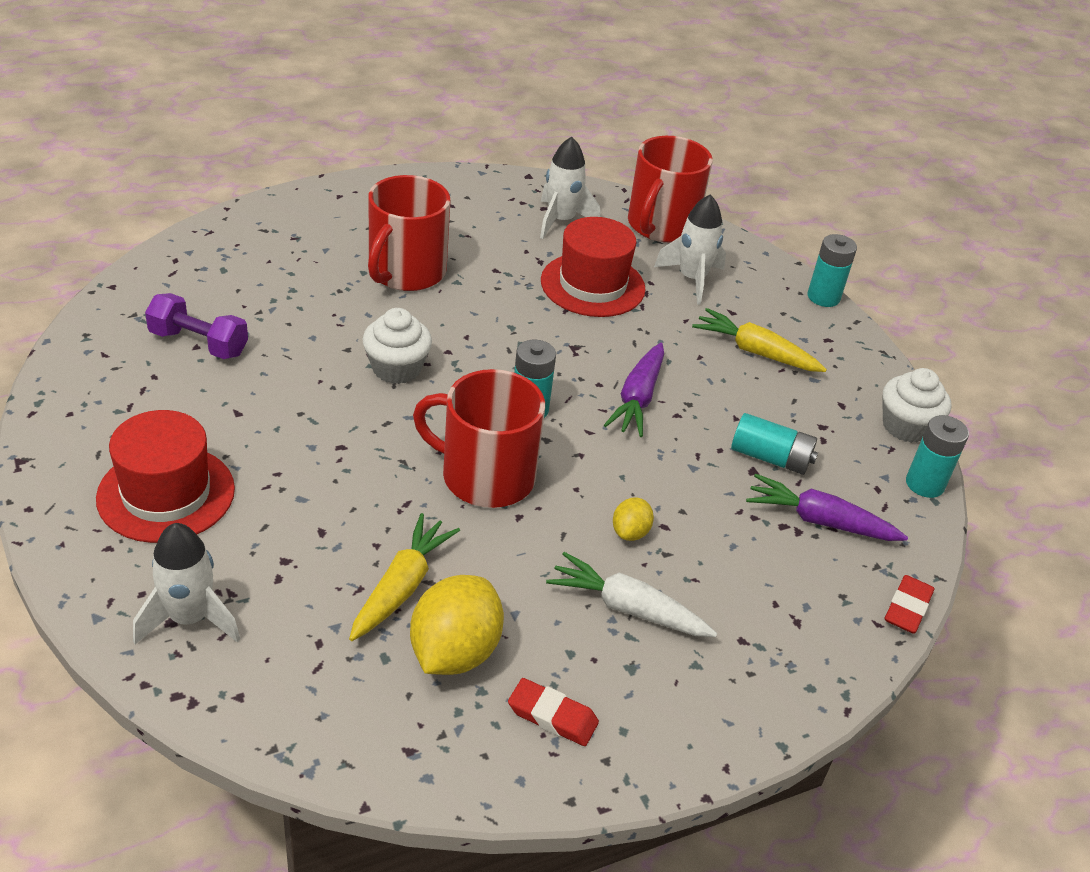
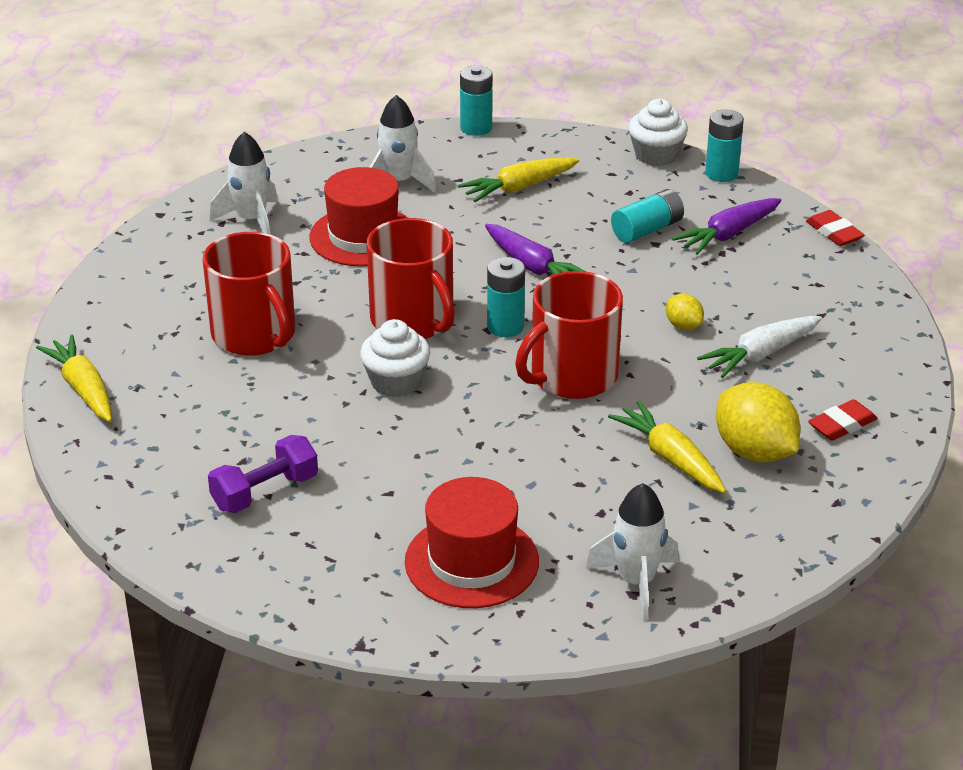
camera: 55 degrees left, 5 degrees down
(275, 214) = (83, 388): none -> yellow carrot
(661, 225) = (307, 169): red mug -> red mug (413, 320)

